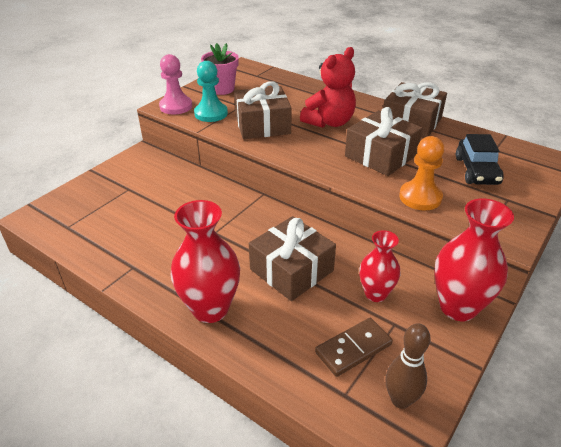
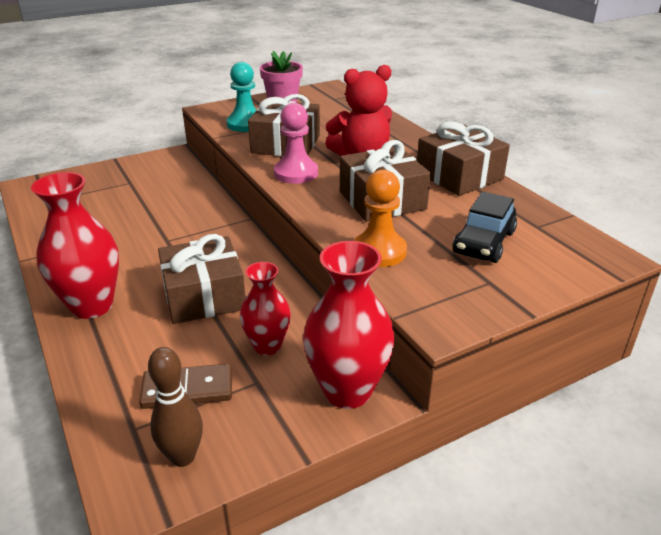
camera: 25 degrees right, 5 degrees down
(176, 106) = (219, 112): pink pawn -> pink pawn (296, 173)

